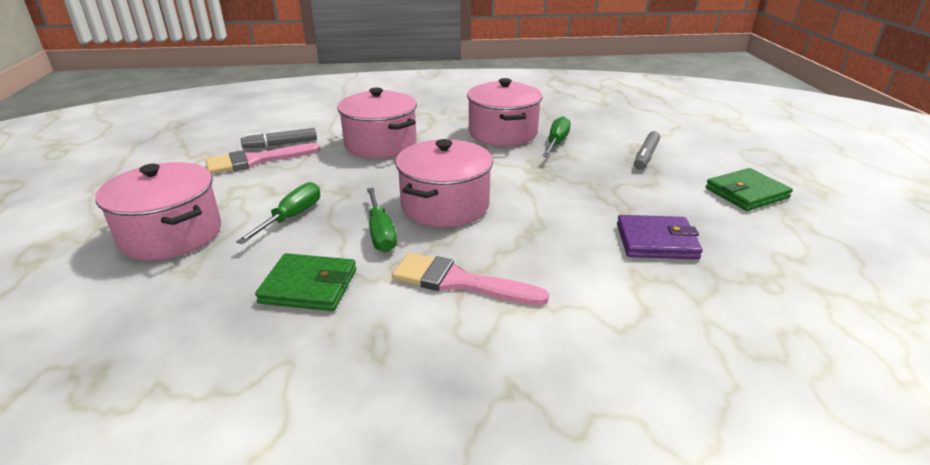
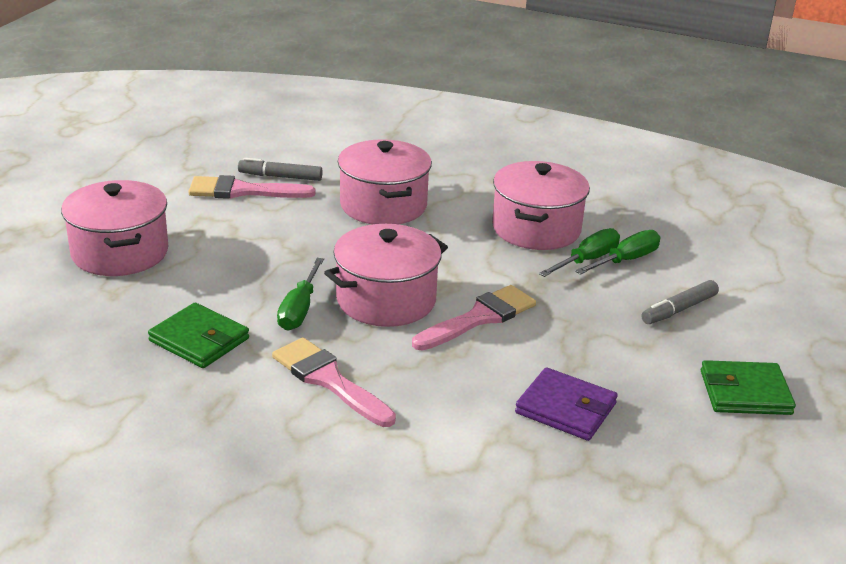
camera: 25 degrees right, 0 degrees up
(292, 217) = (232, 267): green screwdriver -> green screwdriver (626, 260)
(527, 198) = (479, 318): none -> pink brush

